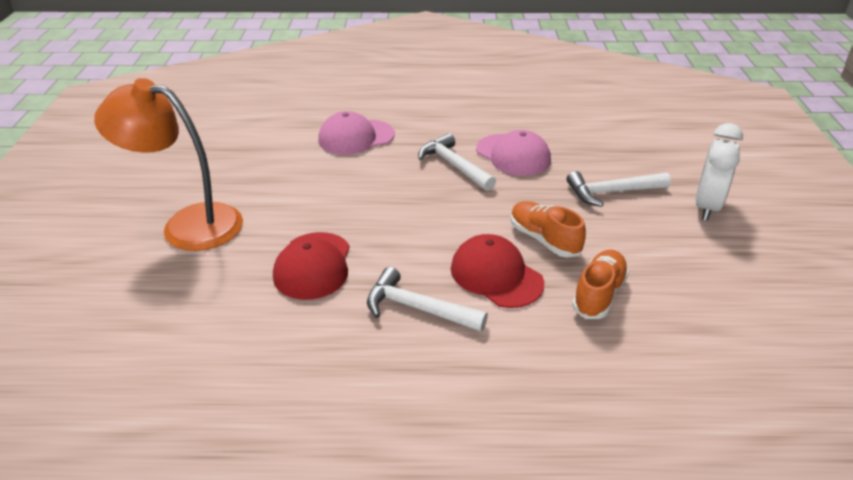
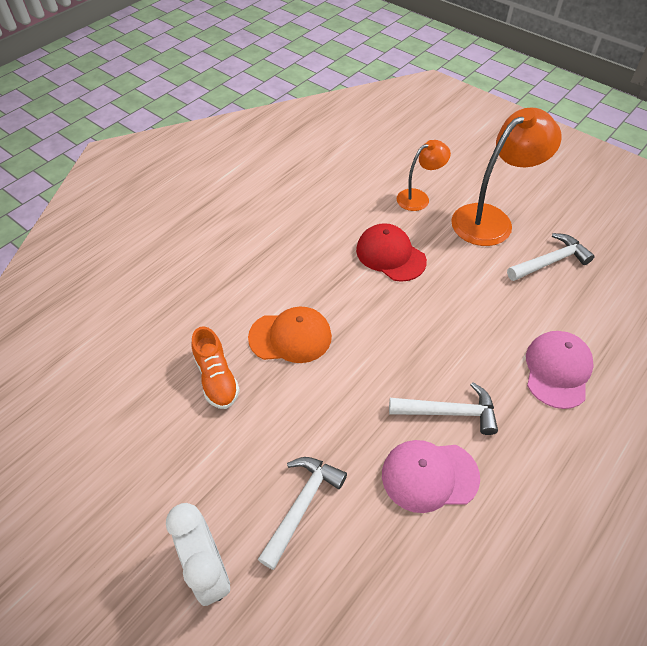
camera: 130 degrees right, 15 degrees up
(188, 289) = (418, 197): none -> orange lamp
(417, 308) = (304, 280): white hammer -> white hammer (550, 261)
(496, 275) = (290, 337): red cap -> orange cap
(544, 239) = (296, 395): orange shoe -> none

